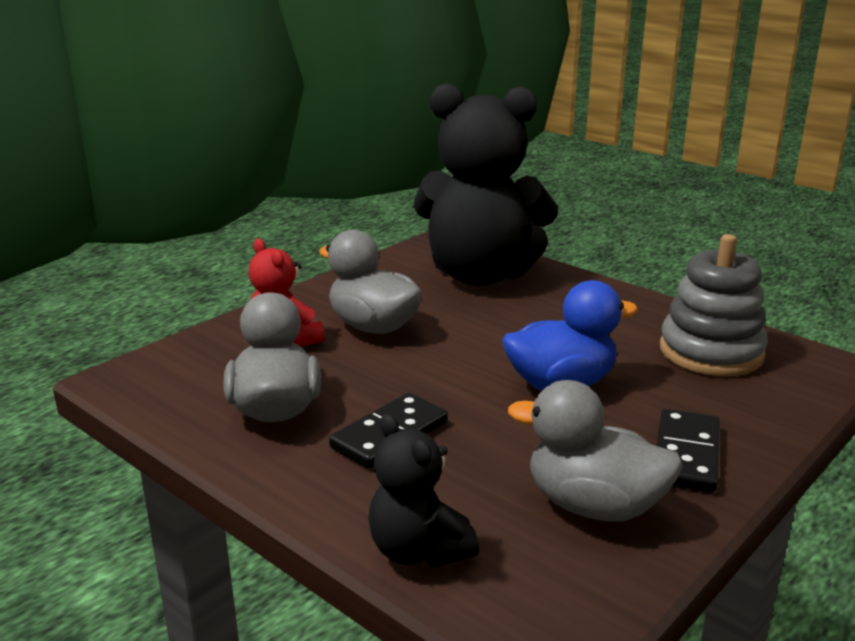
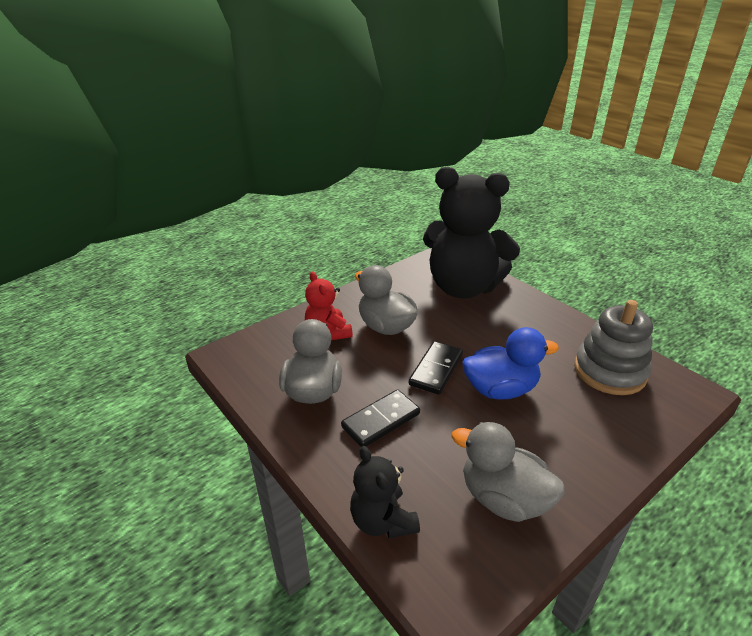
camera: 10 degrees right, 10 degrees up
(686, 454) = (575, 461): black domino -> black domino (436, 370)

